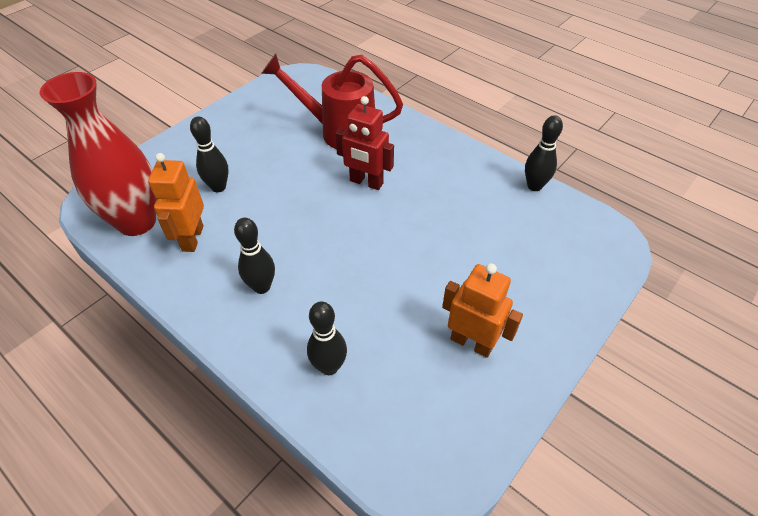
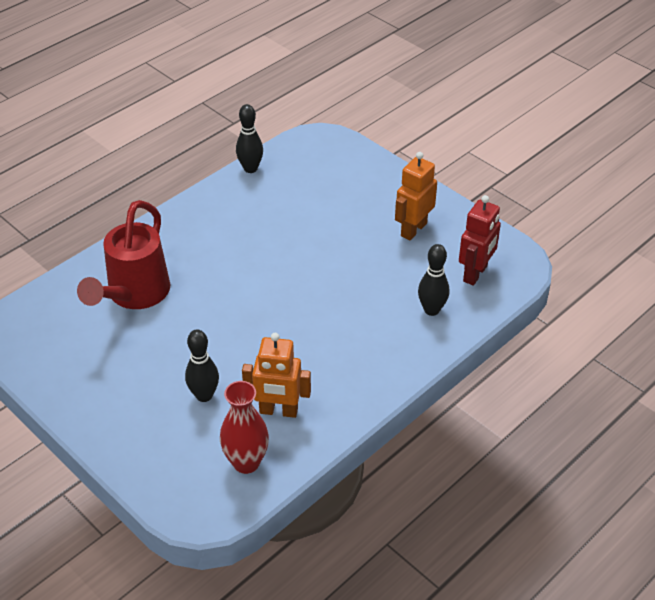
camera: 85 degrees left, 5 degrees down
(137, 222) = (246, 462): red vase -> red vase, size x0.63
(262, 287) = (347, 354): black bowling pin -> none
(366, 182) = (222, 278): red robot -> red robot (475, 274)

